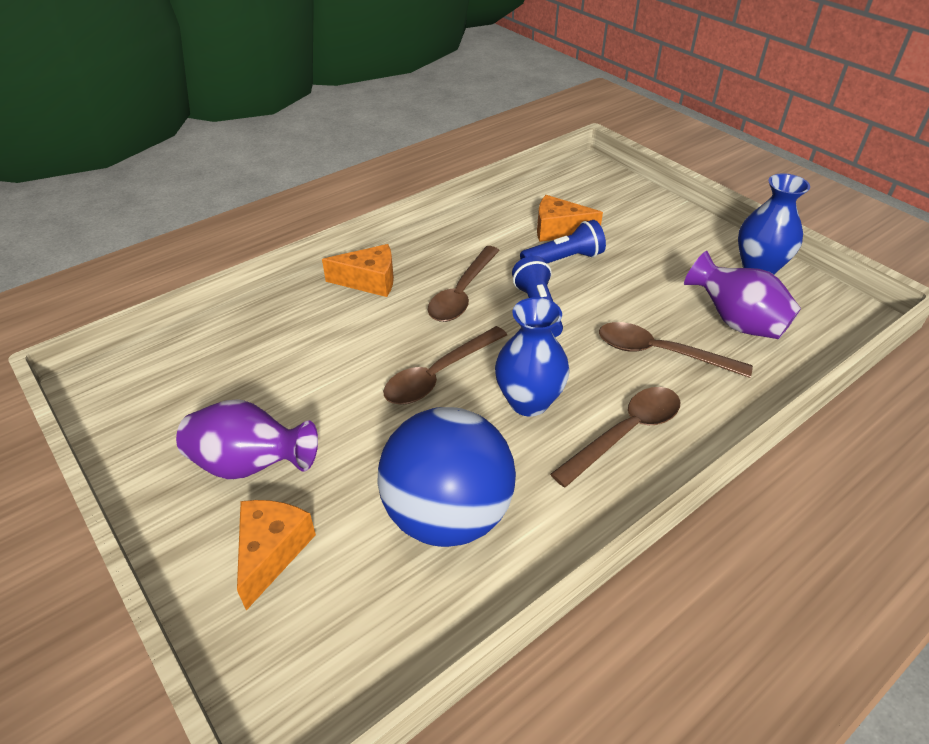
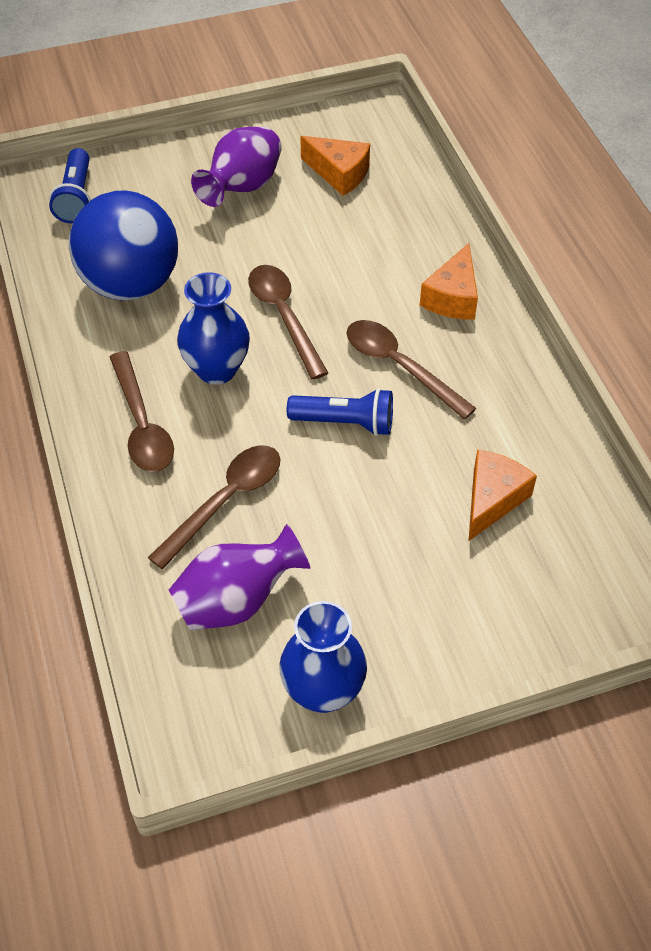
camera: 110 degrees right, 10 degrees up
(272, 552) = (156, 190): orange cheese -> orange cheese (339, 174)
(563, 260) = (425, 480): blue flashlight -> blue flashlight (76, 197)

